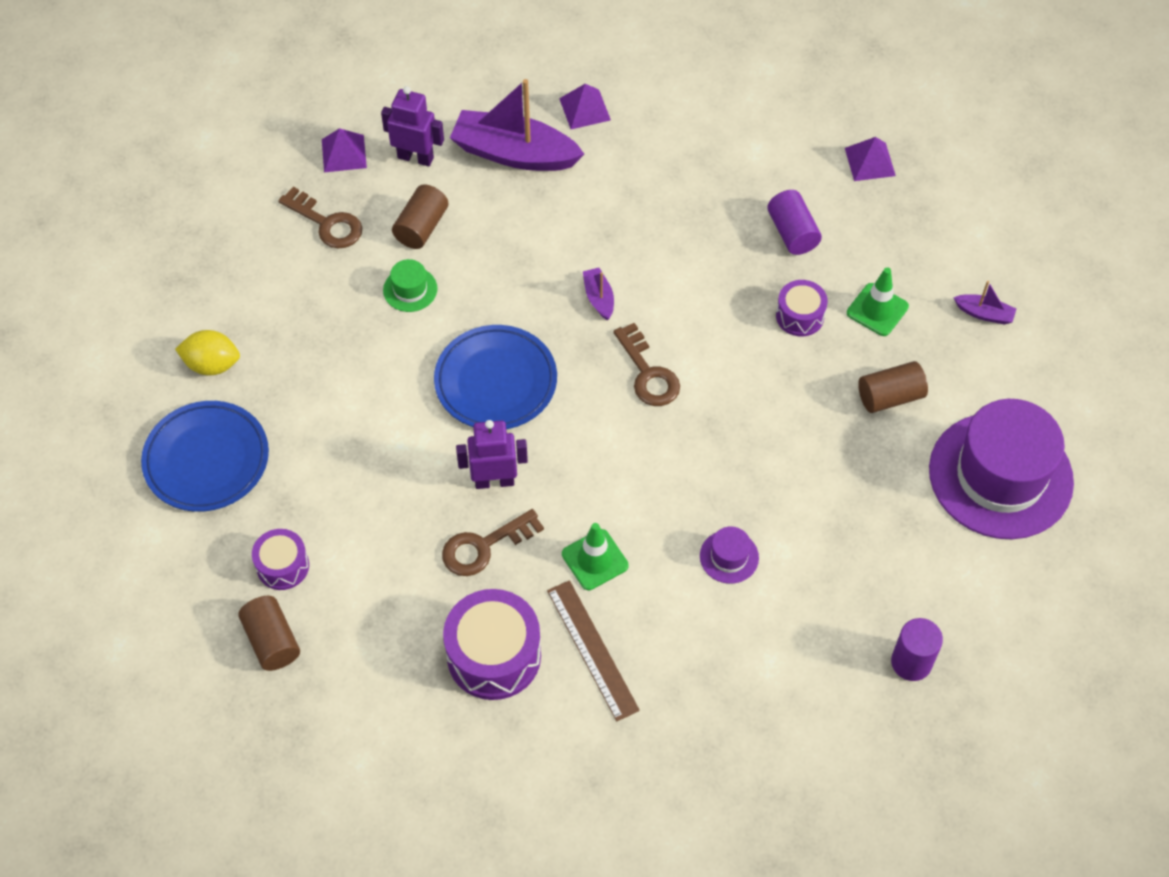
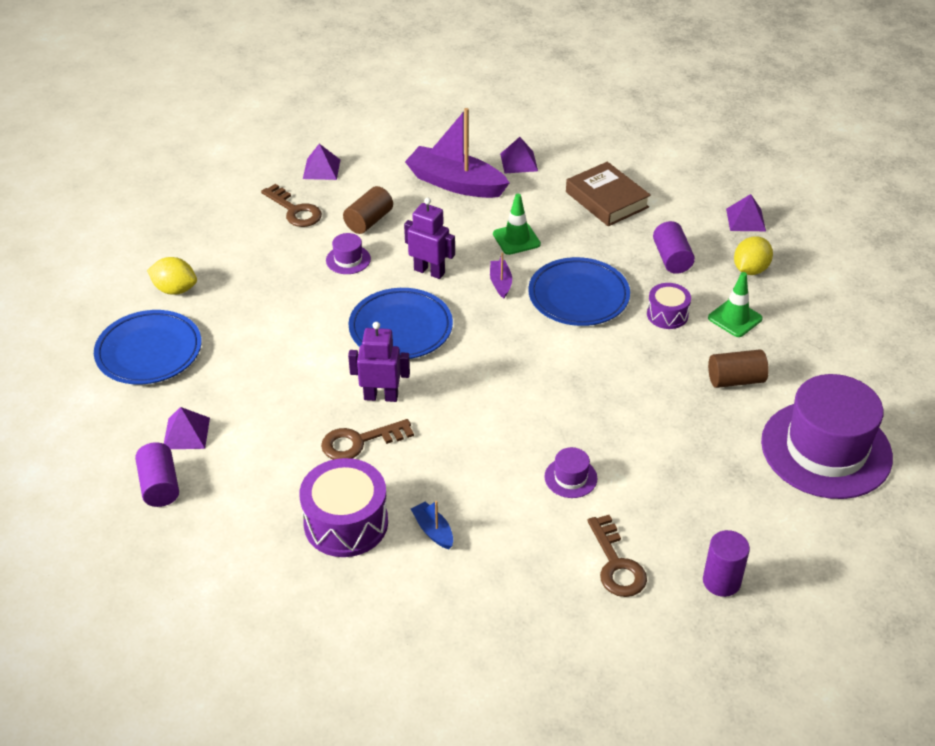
camera: 10 degrees right, 15 degrees down
(272, 641) = (160, 486): brown cylinder -> purple cylinder
(283, 566) = (186, 433): purple drum -> purple pyramid
(410, 289) = (348, 259): green hat -> purple hat
(415, 157) = (377, 177): purple robot -> purple robot (429, 271)
(592, 650) = (433, 531): brown ruler -> blue boat
(595, 560) = (452, 464): green traffic cone -> green traffic cone (516, 239)
(648, 373) = (529, 338): brown key -> brown key (616, 564)
(693, 304) = (578, 296): none -> blue plate
(701, 153) = (607, 199): none -> brown book
(885, 236) = (750, 269): none -> yellow lemon
(984, 313) = (828, 332): purple boat -> none

